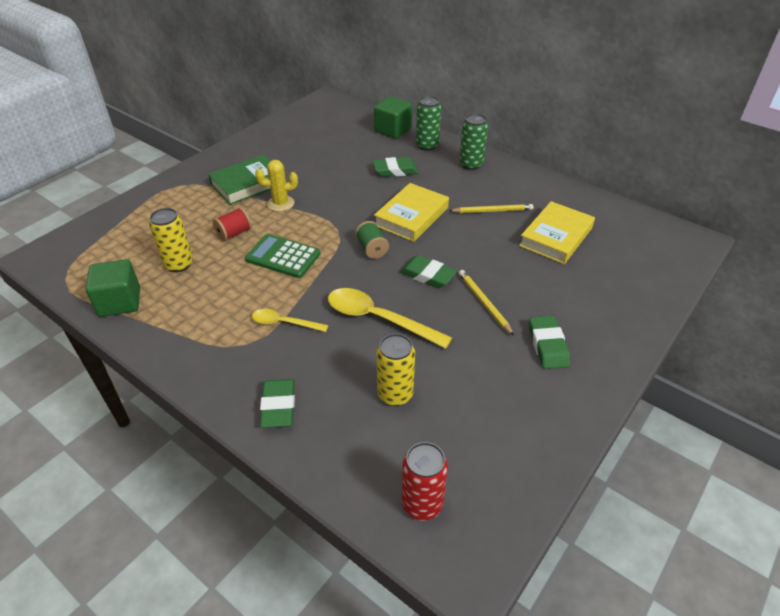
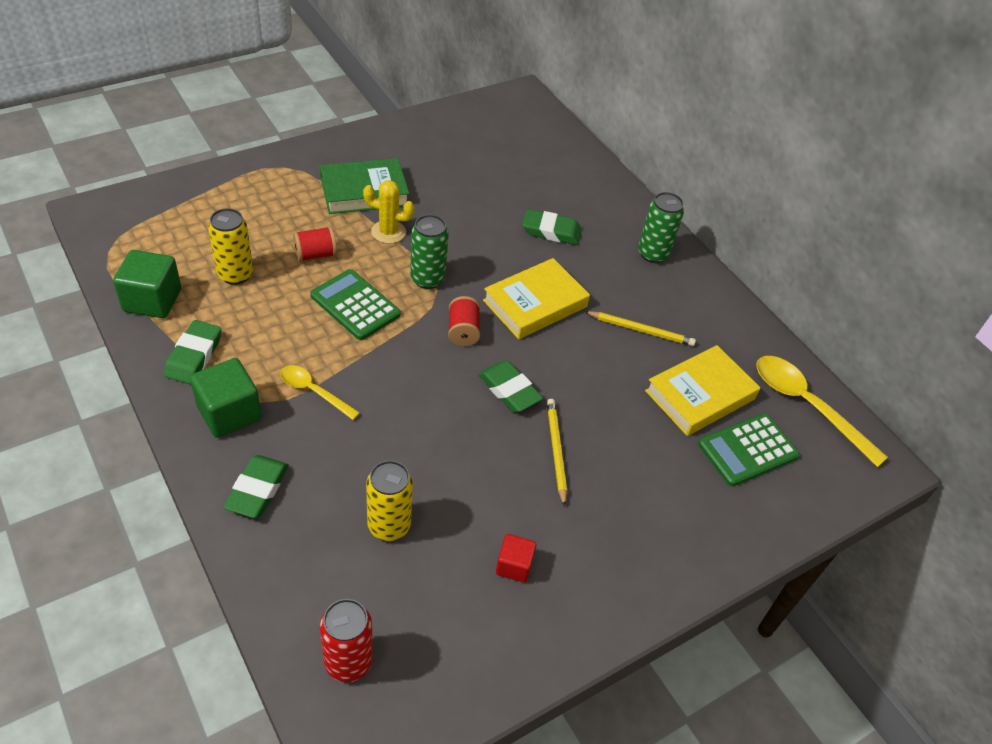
camera: 15 degrees right, 5 degrees up
(372, 249) = (463, 331): green spool -> red spool
(378, 319) = (421, 425): yellow spoon -> yellow spoon (807, 406)
(393, 130) = (581, 170): green cube -> green cube (229, 413)
(427, 145) = (612, 207): green can -> green can (427, 279)
(502, 388) = (514, 566): none -> red cube
(547, 345) = (599, 534): green eraser -> green eraser (194, 356)
(608, 259) = (747, 450): none -> green calculator

